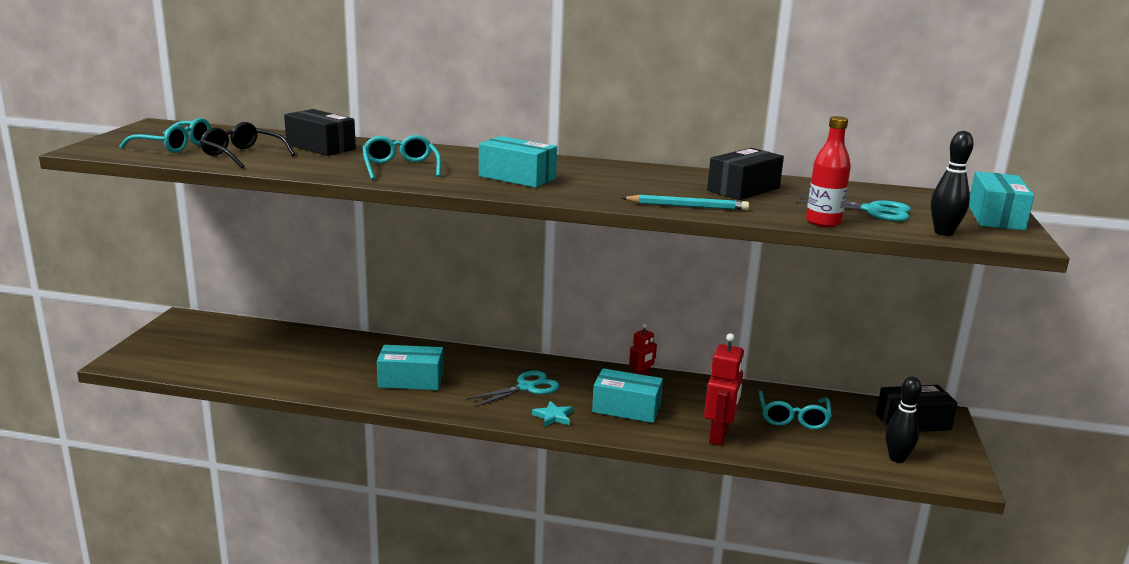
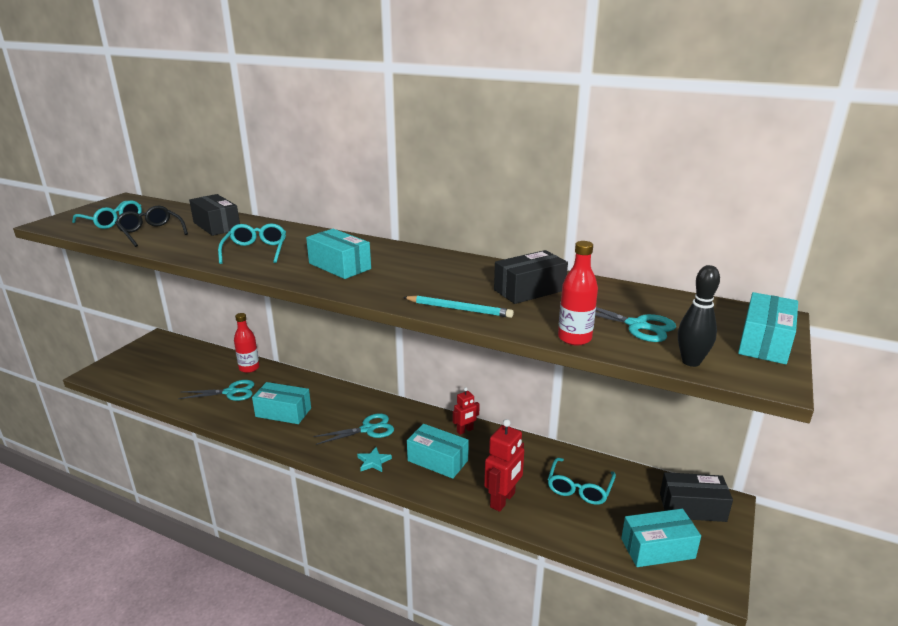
camera: 15 degrees right, 5 degrees up
(328, 366) = (231, 392): none -> turquoise scissors
(334, 340) = (249, 368): none -> red bottle
(897, 458) = (657, 548): black bowling pin -> turquoise box

